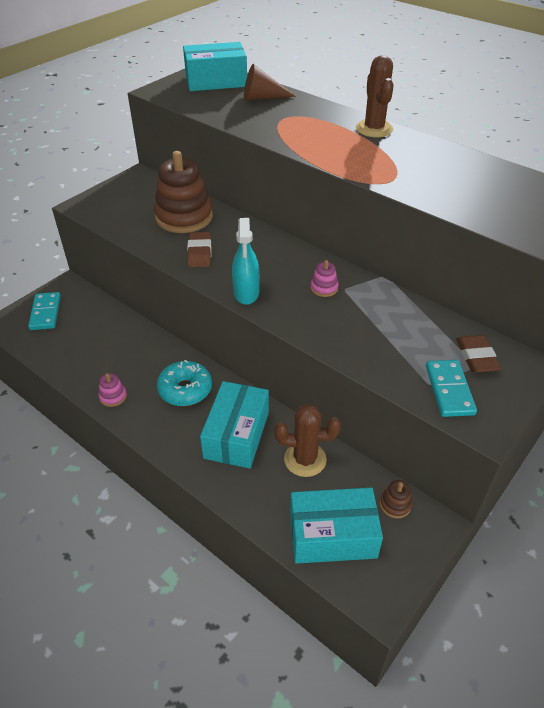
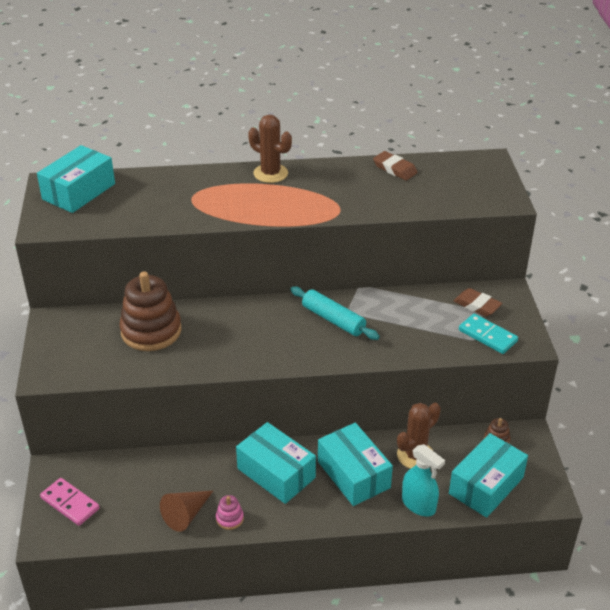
camera: 45 degrees left, 5 degrees down
(45, 313) = (70, 503): turquoise domino -> pink domino
(185, 389) = (276, 473): turquoise donut -> turquoise box
(200, 253) = (209, 351): brown eraser -> brown eraser (395, 169)
(246, 293) = (287, 358): turquoise spray bottle -> turquoise spray bottle (418, 505)
(262, 97) = (144, 188): brown cone -> brown cone (186, 514)
(324, 288) = (333, 320): pink stacking toy -> turquoise rolling pin

